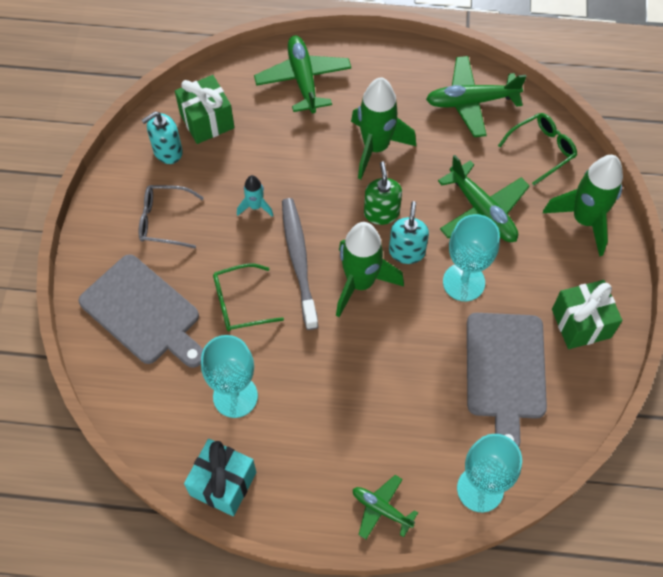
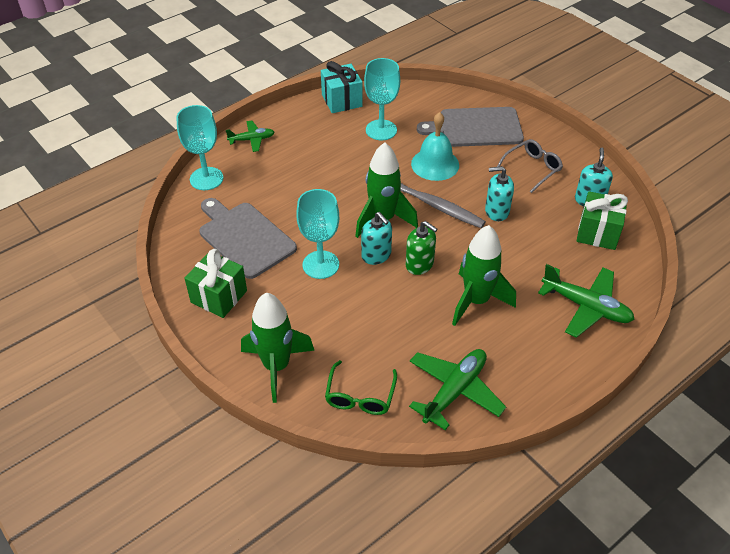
camera: 135 degrees right, 15 degrees down
(240, 303) = (435, 164): green glasses -> turquoise bell
(255, 206) = (496, 211): turquoise rocket -> turquoise soap dispenser
(482, 211) = (356, 316): green plane -> none

